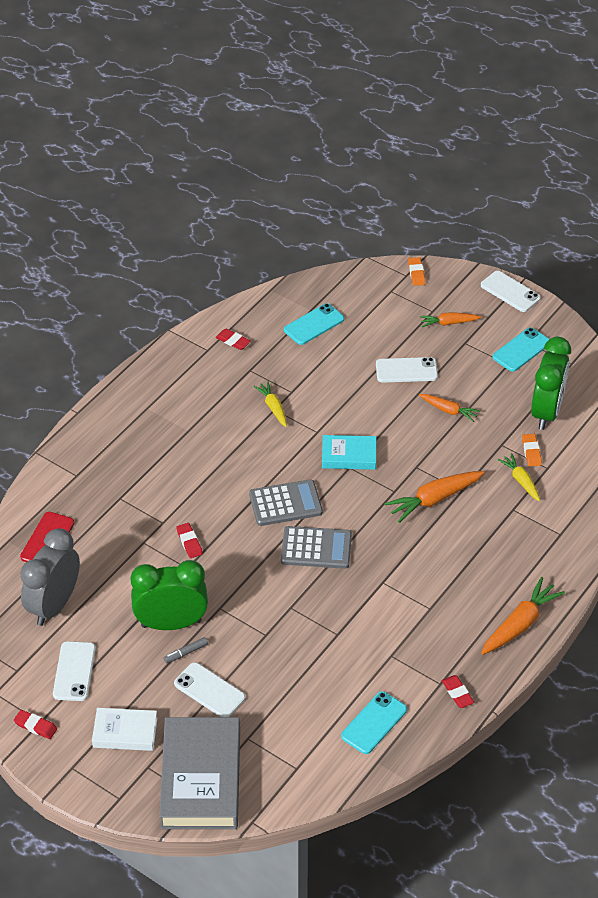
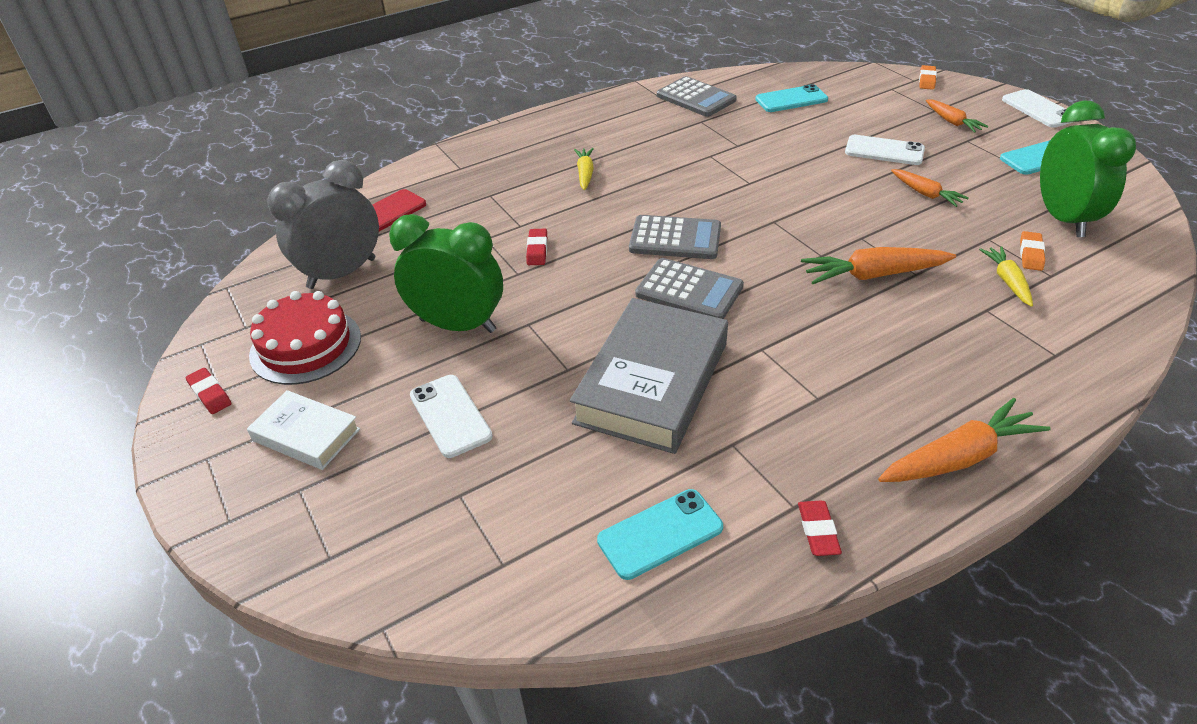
camera: 25 degrees right, 5 degrees down
(74, 671) = (305, 346): white phone -> red cake
(186, 653) = (452, 362): grey marker -> none
(201, 778) = (356, 531): grey book -> grey book (652, 382)
(233, 341) = (696, 98): red eraser -> grey calculator
(273, 407) = (709, 154): yellow carrot -> yellow carrot (585, 174)
(349, 456) = (778, 211): turquoise book -> none
(448, 323) = (952, 122): orange carrot -> orange carrot turned 135 degrees counterclockwise
(546, 412) = (1063, 219): green clock -> green clock turned 45 degrees counterclockwise

